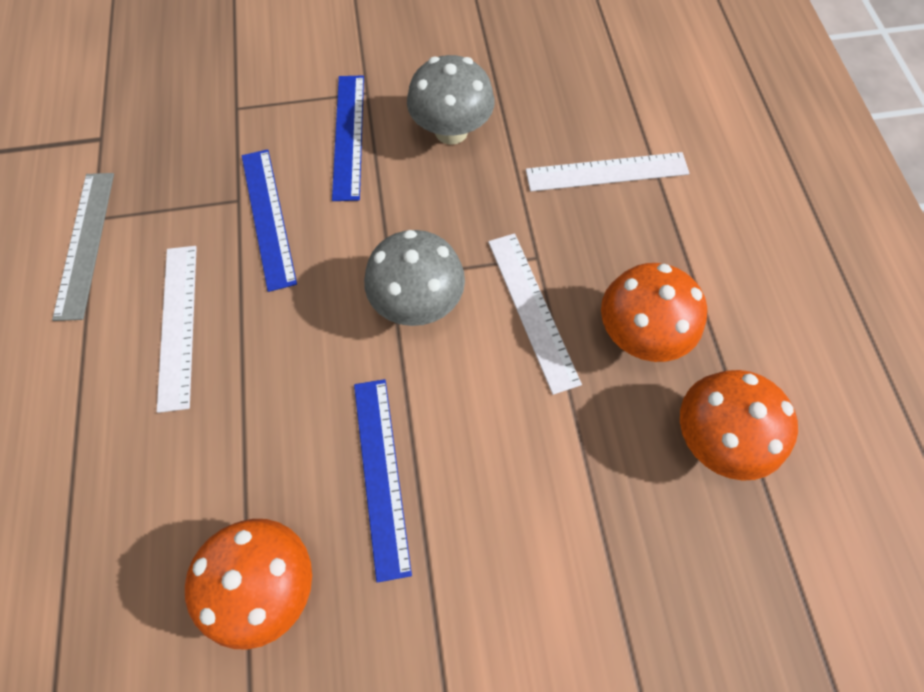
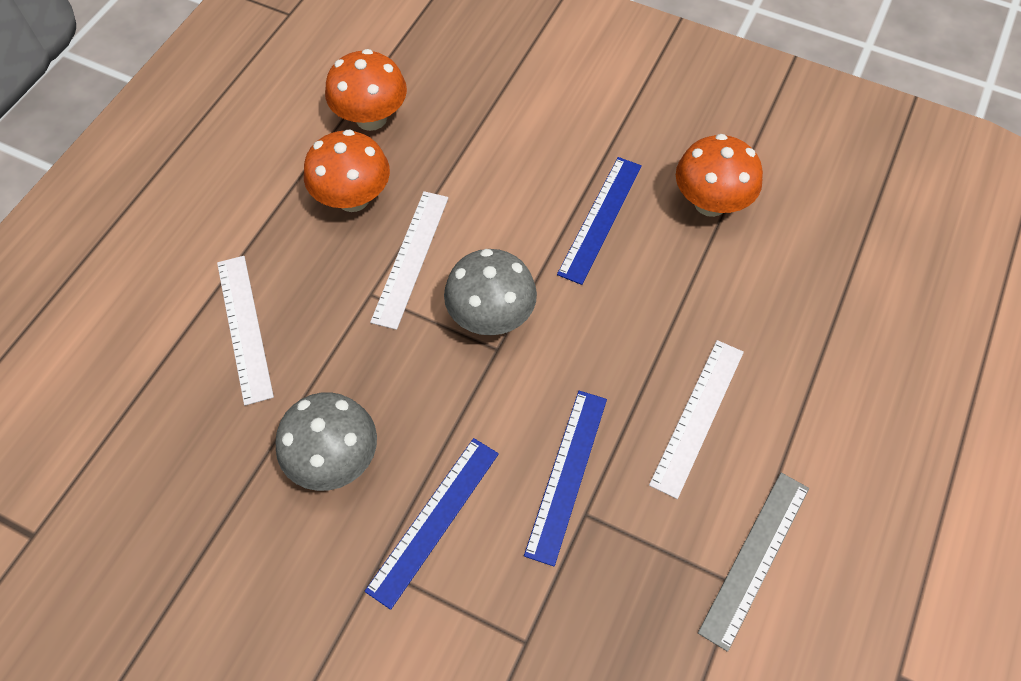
camera: 145 degrees left, 5 degrees down
(607, 172) = (244, 327): white ruler -> white ruler turned 45 degrees clockwise

